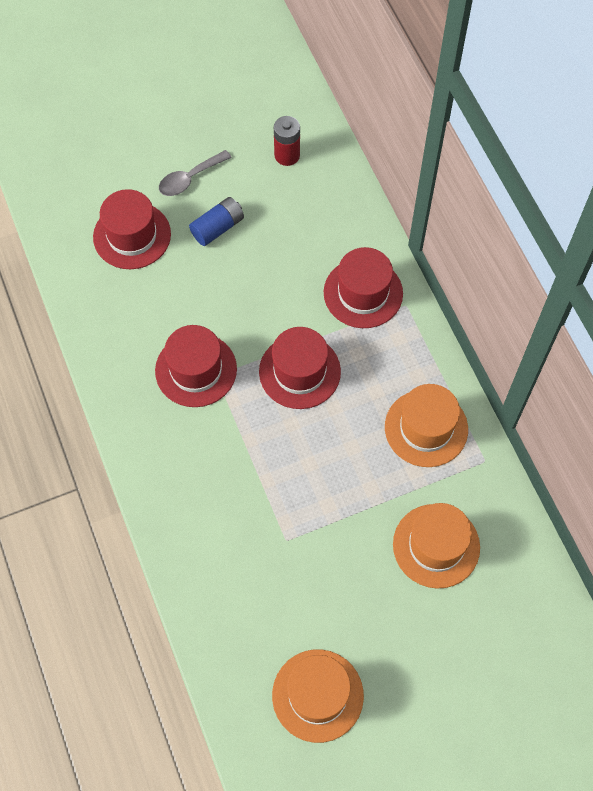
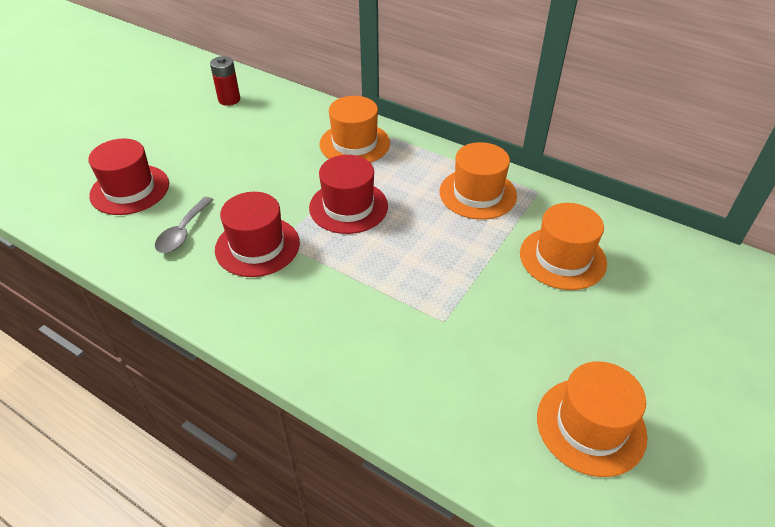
camera: 35 degrees left, 20 degrees down
(189, 179) = (158, 139): grey spoon -> grey spoon (183, 232)
(218, 228) = (205, 156): blue battery -> none
(363, 293) = (354, 143): red hat -> orange hat

